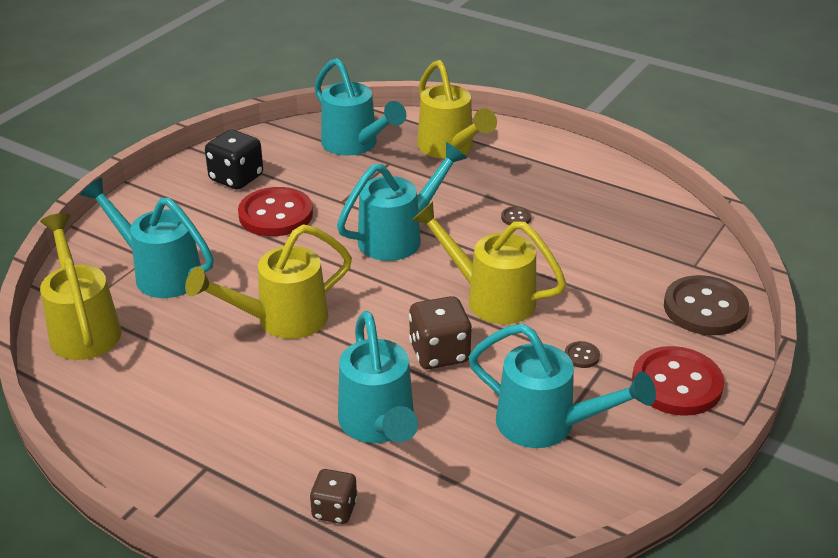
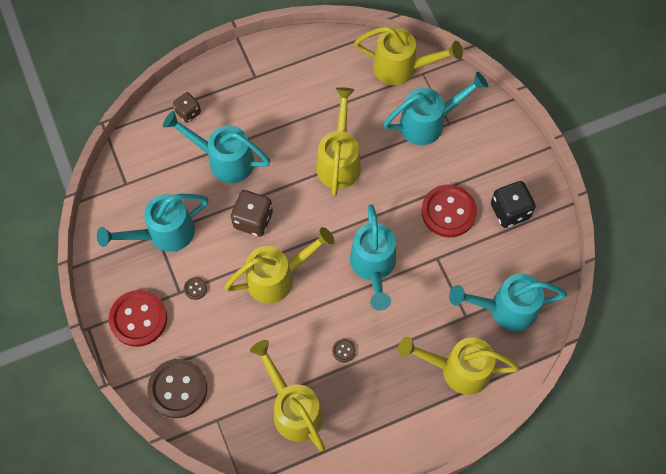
camera: 125 degrees right, 30 degrees up
(614, 223) = (293, 408): none -> yellow watering can

